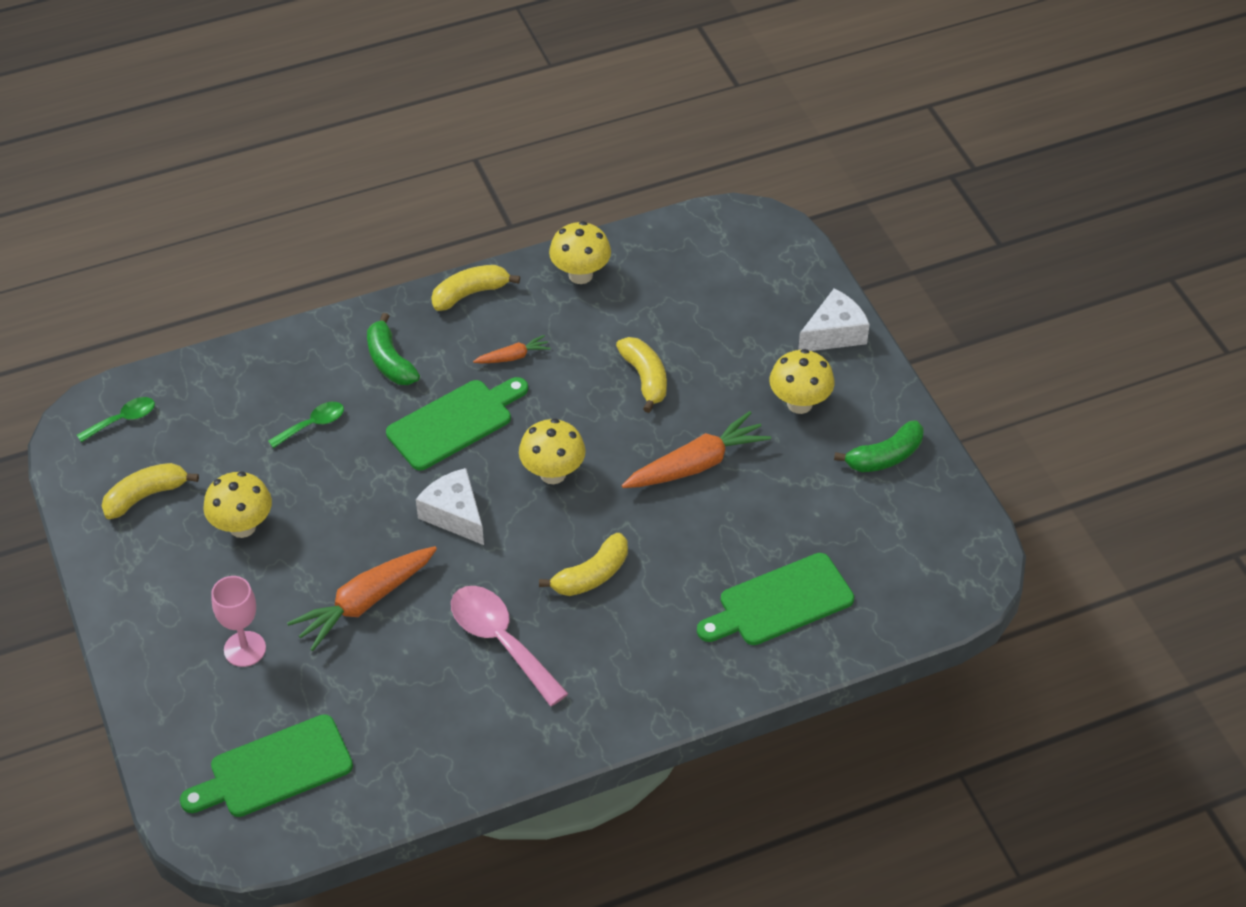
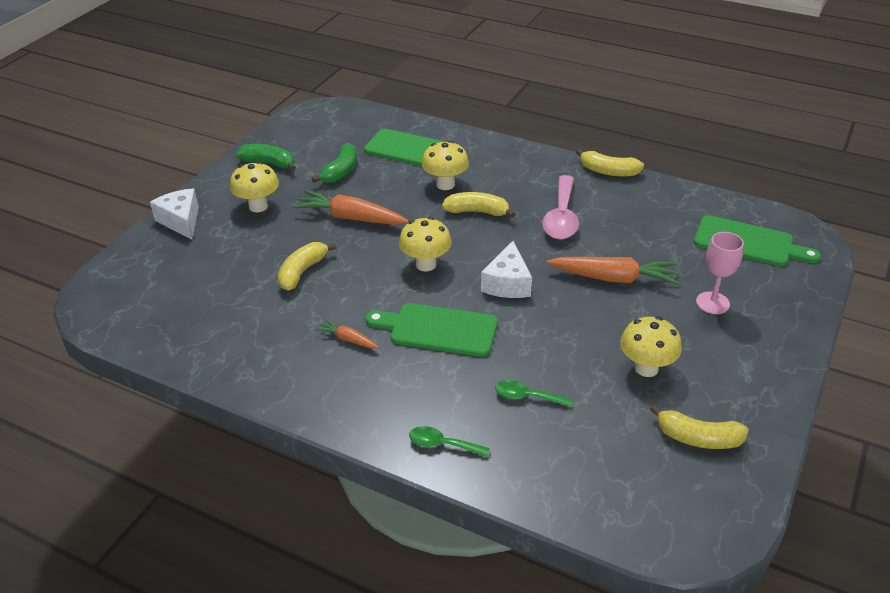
camera: 130 degrees left, 10 degrees down
(123, 420) = (665, 513): green spoon -> green spoon (442, 444)
(390, 361) = (423, 398): green banana -> green banana (341, 171)
(470, 293) = (308, 401): yellow banana -> yellow banana (608, 171)
(580, 275) = (229, 355): yellow mushroom -> yellow mushroom (445, 184)
(834, 333) = (181, 221): white cheese -> white cheese turned 45 degrees clockwise

